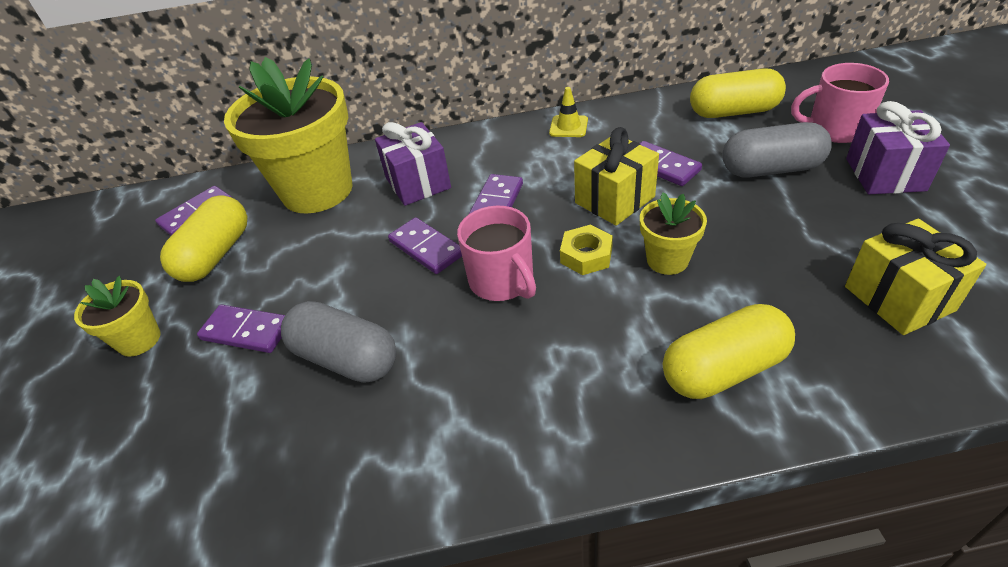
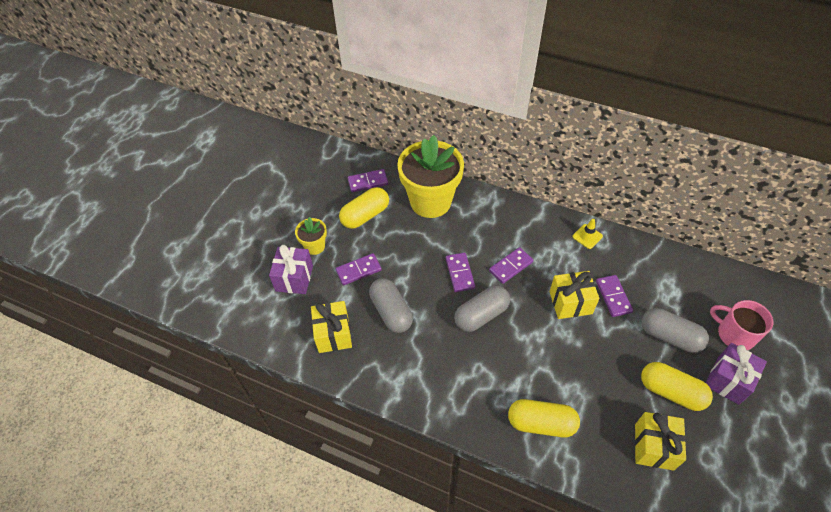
camera: 30 degrees right, 10 degrees up
(246, 331) = (358, 270): purple domino -> purple domino turned 75 degrees counterclockwise
(251, 457) = (333, 334): none -> yellow gift
(418, 183) = (481, 228): purple gift -> purple gift (294, 278)
(502, 281) = (481, 315): pink mug -> grey capsule
(586, 255) = (530, 327): yellow nut -> none
(667, 260) = (565, 354): yellow flower pot -> none
(733, 112) = (689, 284): yellow capsule -> yellow capsule (671, 392)

